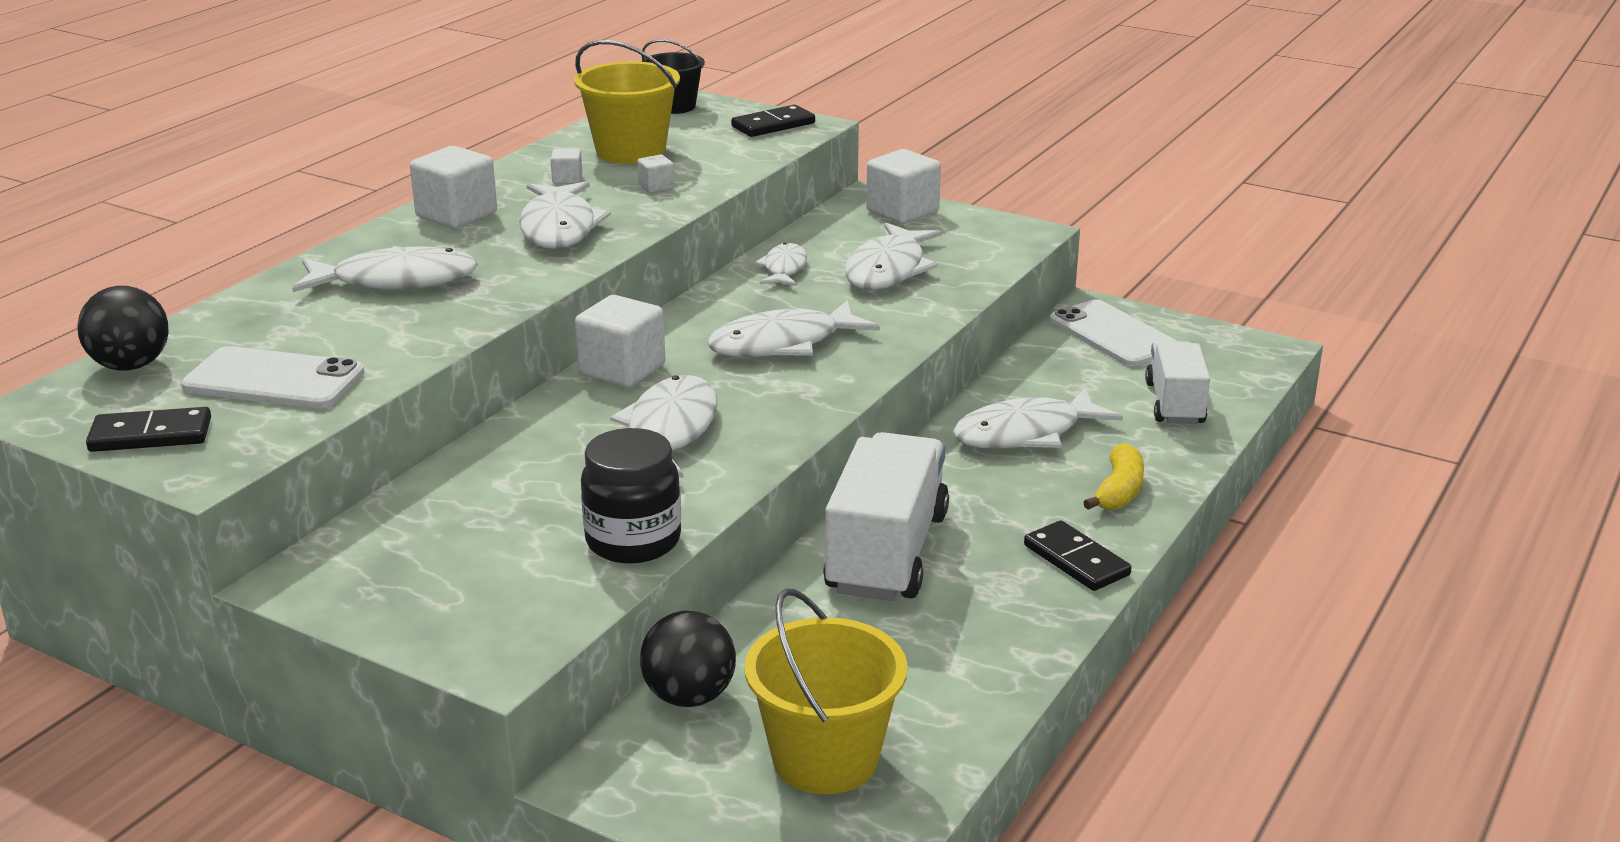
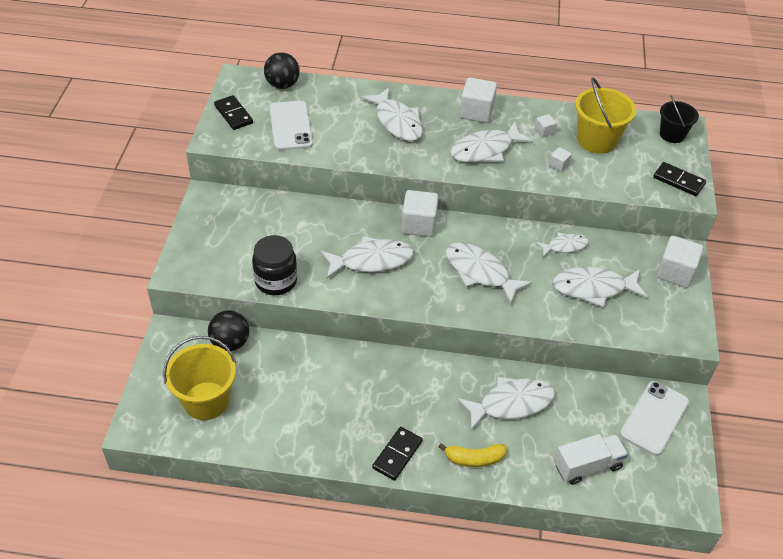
camera: 65 degrees right, 20 degrees up
(887, 553) = (367, 377): white truck -> none
(1026, 433) = (511, 403): white fish -> white fish turned 120 degrees clockwise

